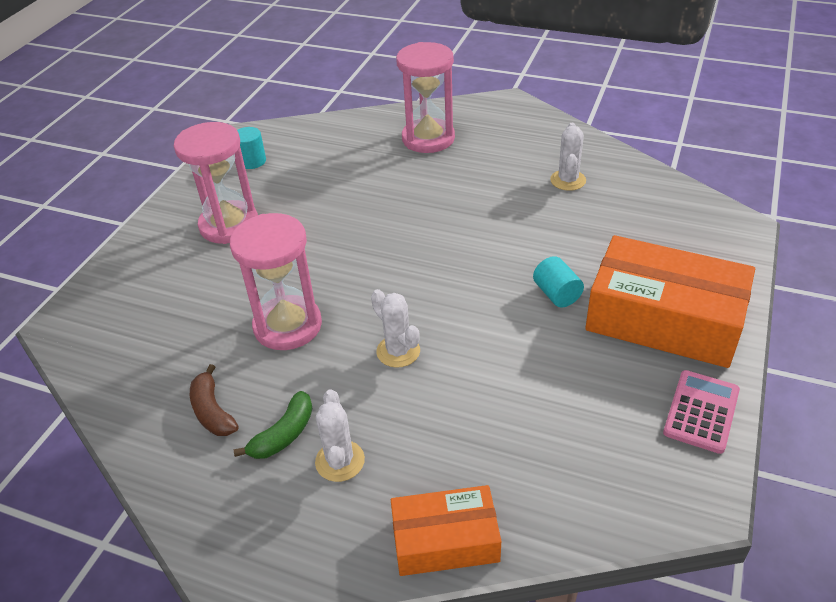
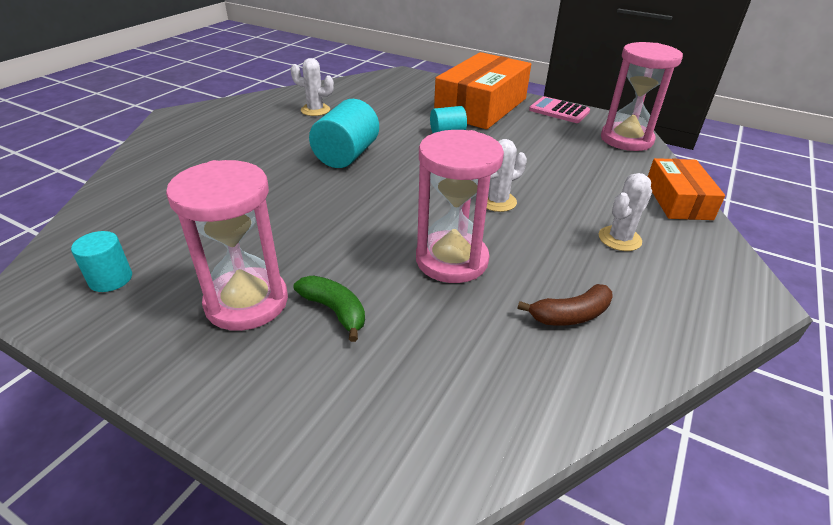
camera: 85 degrees left, 5 degrees down
(284, 434) = (595, 268): green banana -> green banana (335, 311)
(340, 461) = (619, 239): white cactus -> white cactus turned 45 degrees counterclockwise
(428, 138) = (193, 157): pink hourglass -> pink hourglass (626, 139)
(465, 225) = (346, 155): none -> turquoise cylinder

